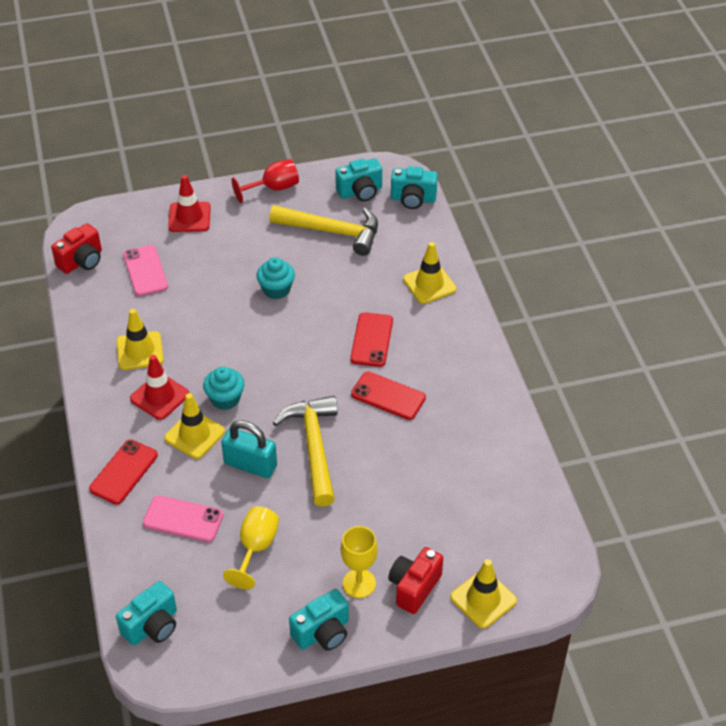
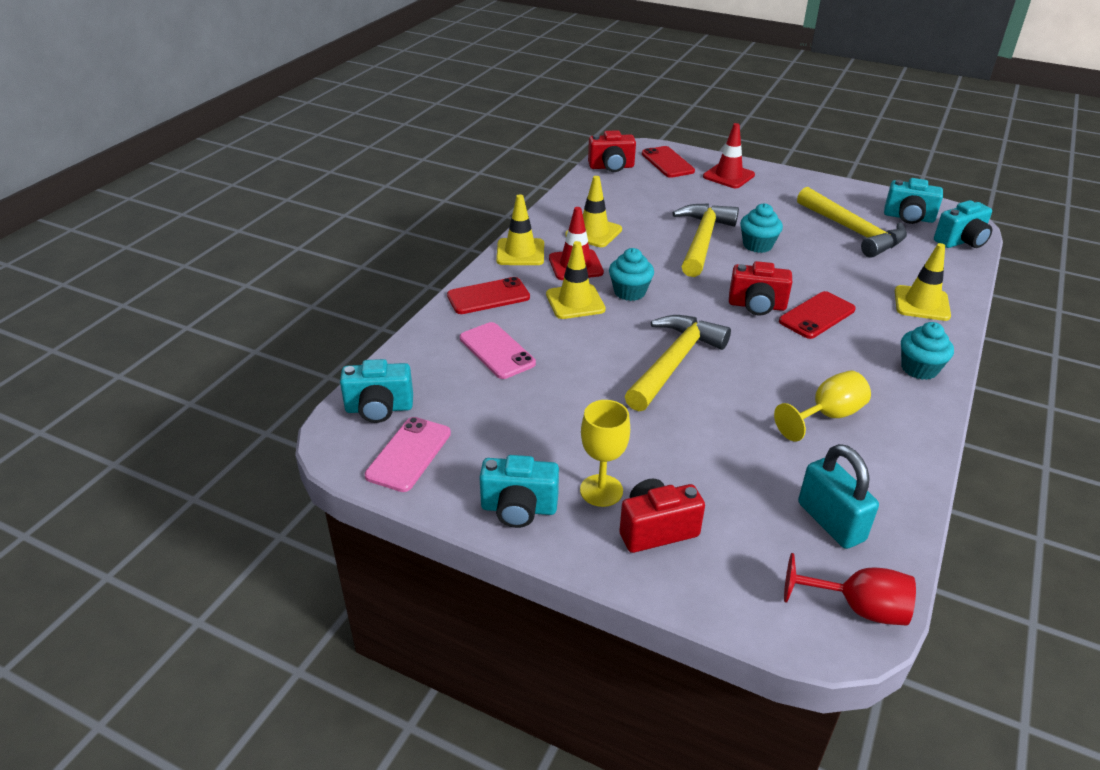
camera: 40 degrees right, 10 degrees down
(145, 271) = (655, 191): pink phone -> pink phone (409, 454)
(232, 309) = (702, 240): none -> yellow hammer
(250, 465) = (600, 345): turquoise padlock -> turquoise padlock (831, 521)
(256, 548) = (534, 405): yellow goblet -> yellow goblet (827, 416)
(273, 188) = (824, 186): red goblet -> red goblet (858, 608)
(325, 356) = (757, 306): none -> red camera
(388, 396) = (791, 362): red phone -> red phone (667, 162)
(413, 199) = (961, 241): turquoise camera -> turquoise camera turned 75 degrees counterclockwise
(468, 350) = (919, 369): none -> turquoise cupcake
(483, 599) = (726, 590): yellow traffic cone -> yellow traffic cone (520, 252)

